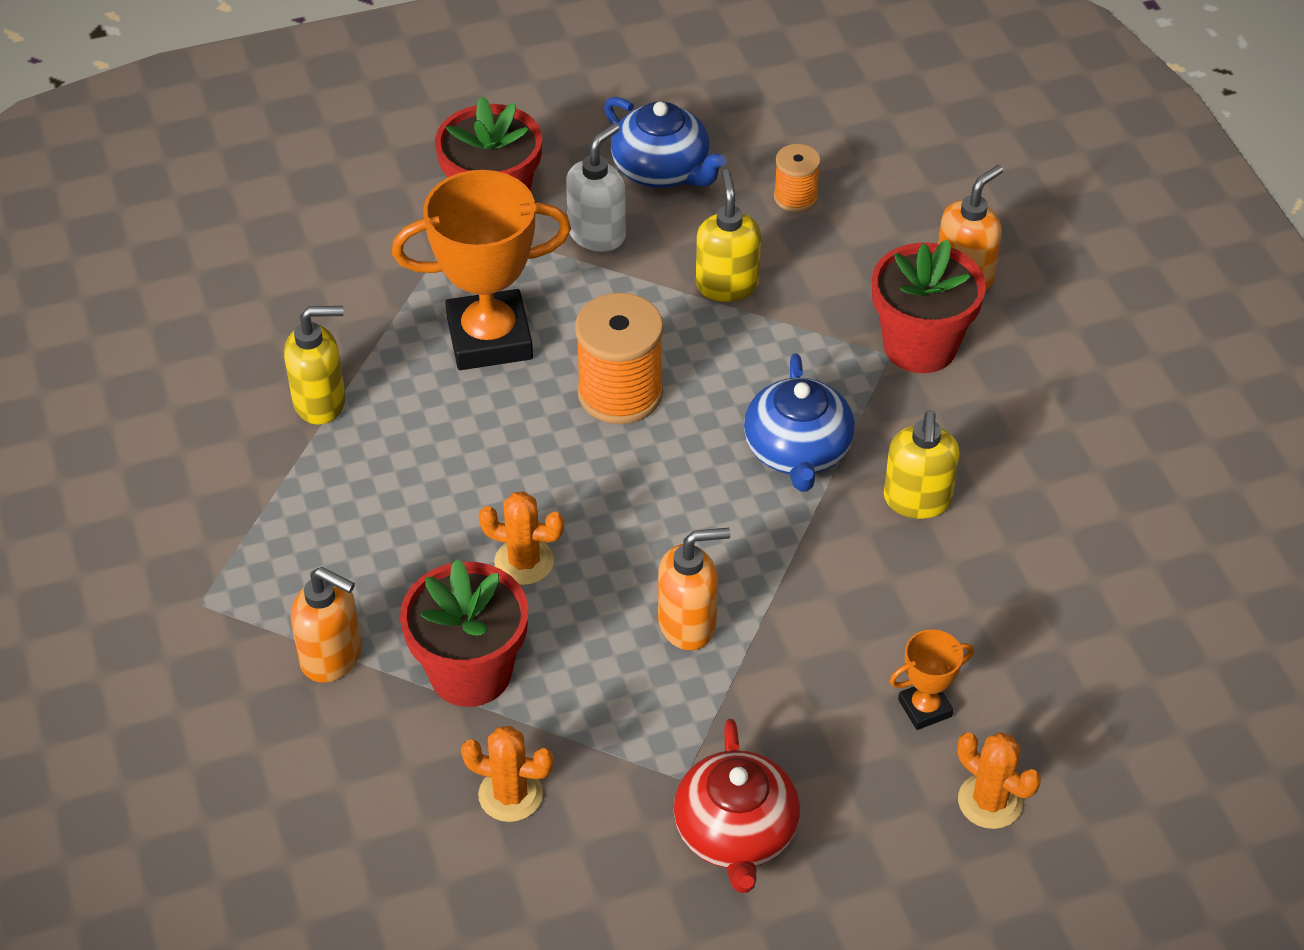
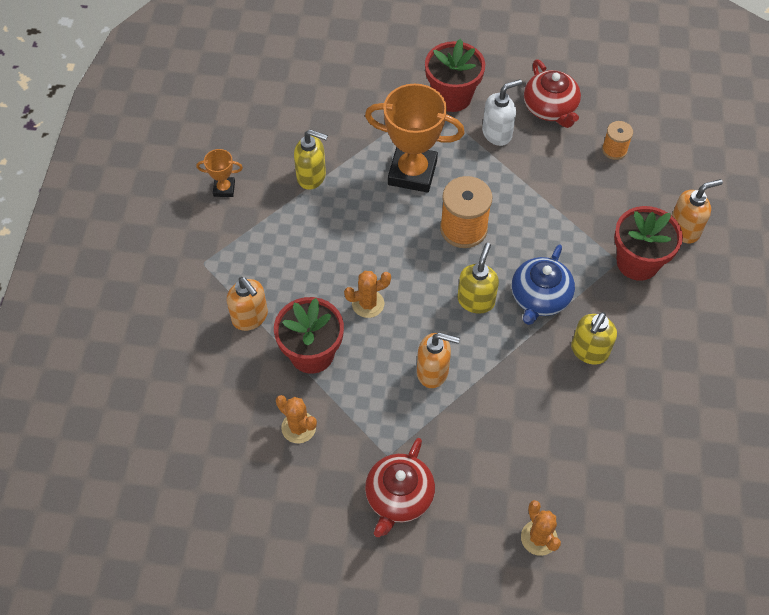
camera: 25 degrees right, 10 degrees up
(524, 562) = (368, 304): orange cactus -> orange cactus turned 60 degrees counterclockwise
(662, 170) = (550, 108): blue teapot -> red teapot
(726, 285) = (551, 187): yellow soap dispenser -> yellow soap dispenser (476, 300)
(925, 708) = (531, 470): orange trophy -> orange trophy (224, 189)

